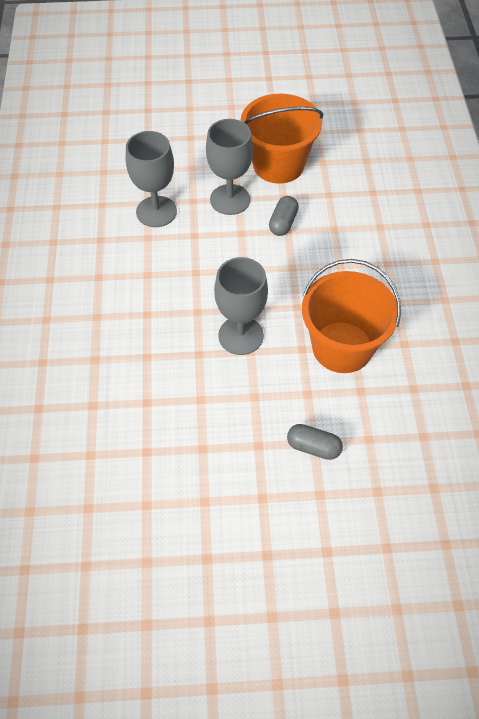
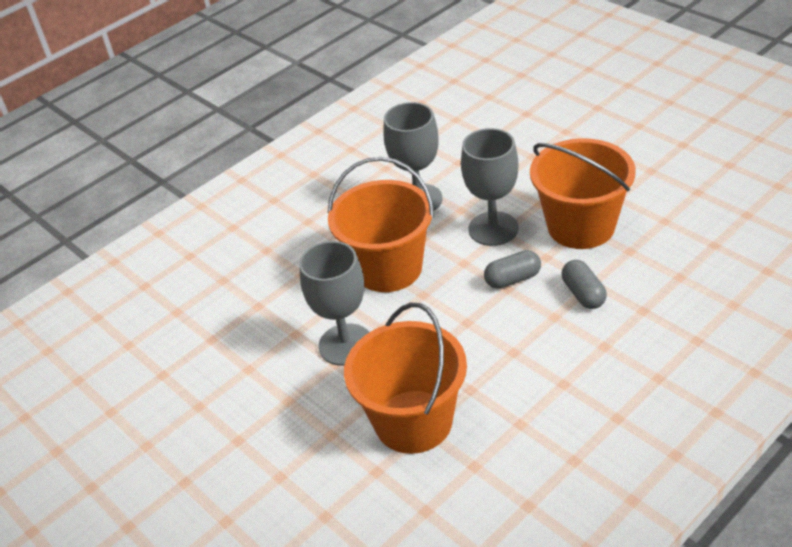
camera: 55 degrees right, 15 degrees down
(200, 269) = (388, 268): none -> orange bucket
(313, 447) = (274, 480): grey capsule -> grey capsule (583, 294)

